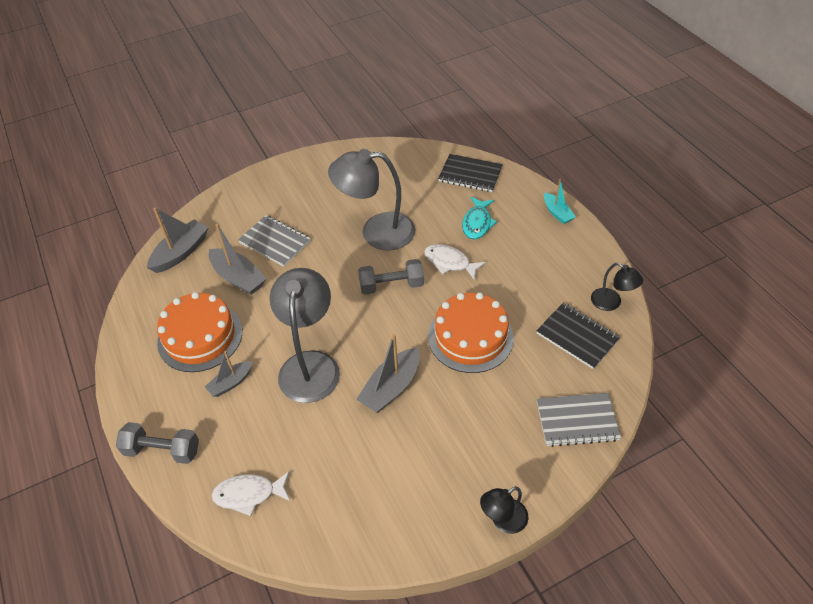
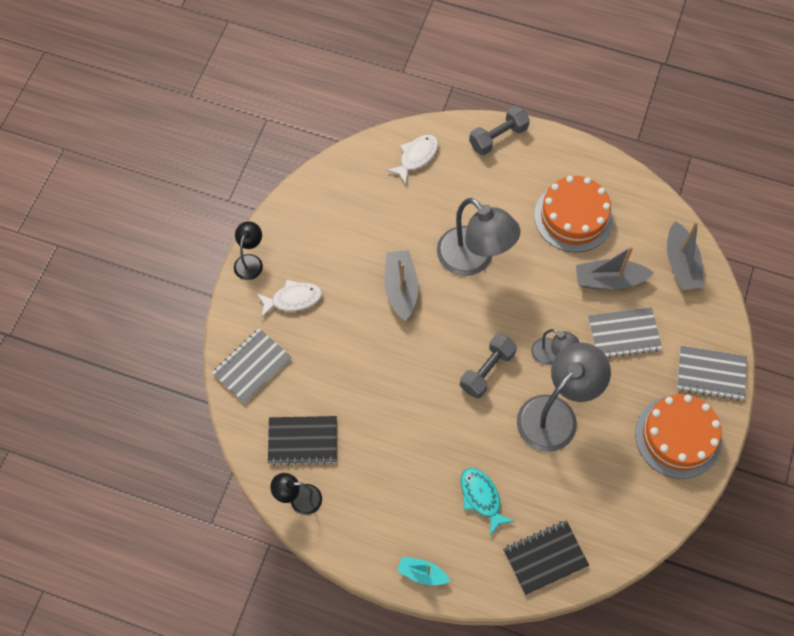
camera: 135 degrees right, 15 degrees up
(231, 383) = (510, 206): grey boat -> none
(257, 188) = (710, 374): none -> grey notebook
(337, 263) = (551, 355): none -> grey lamp
(450, 262) = (464, 432): white fish -> white fish (293, 299)
(470, 337) = (383, 374): orange cake -> orange cake (678, 436)

